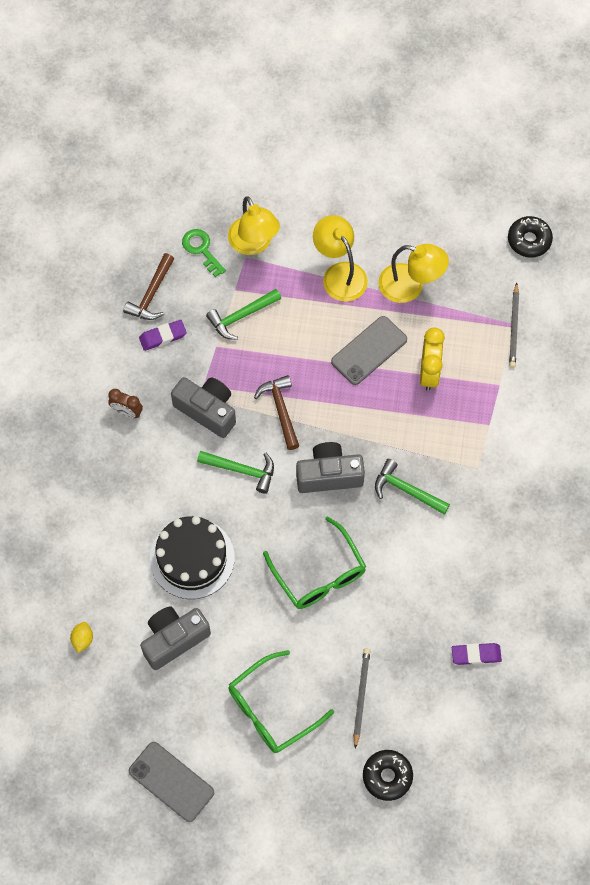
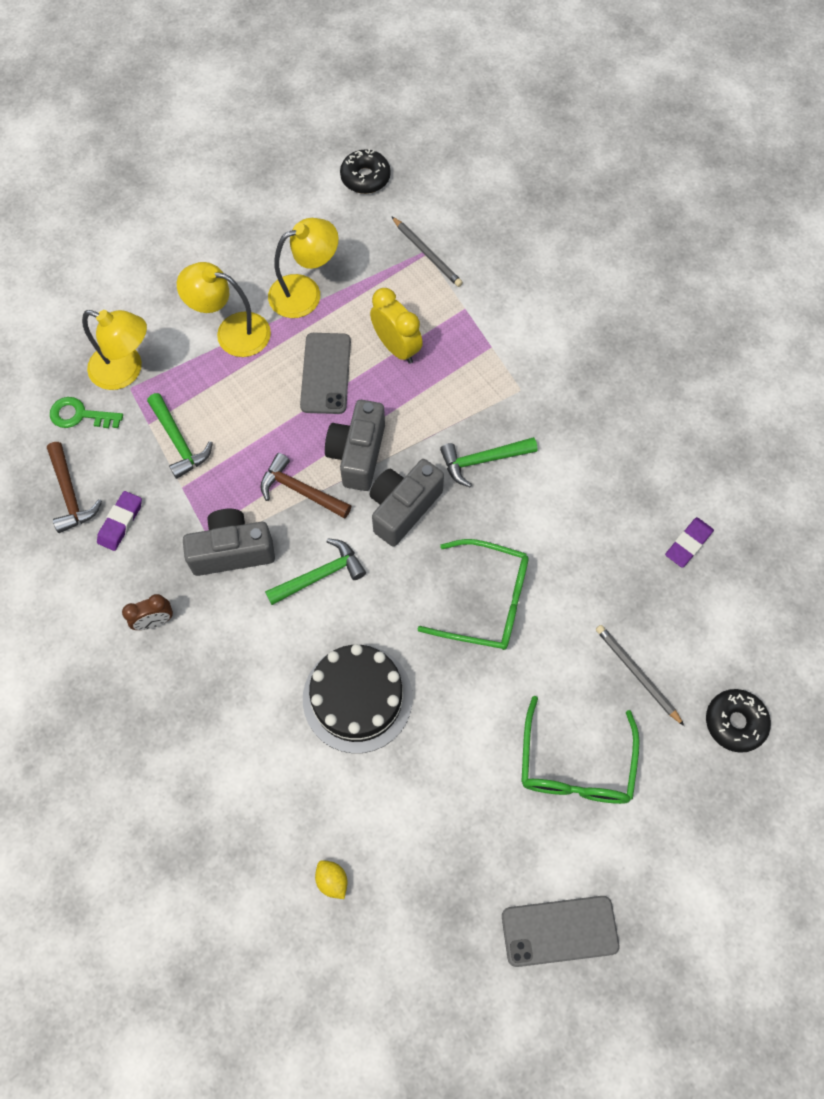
camera: 45 degrees left, 0 degrees up
(174, 639) = (420, 791): grey camera -> grey camera (358, 454)
(241, 316) = (179, 441): green hammer -> green hammer turned 45 degrees counterclockwise

